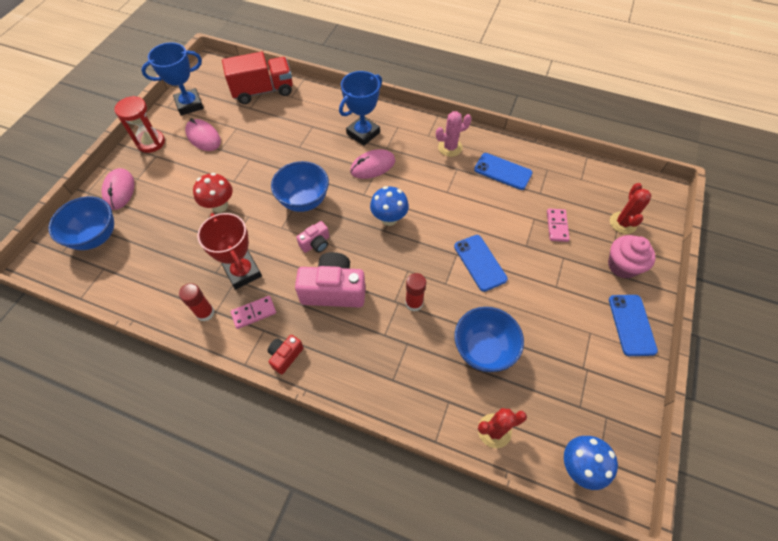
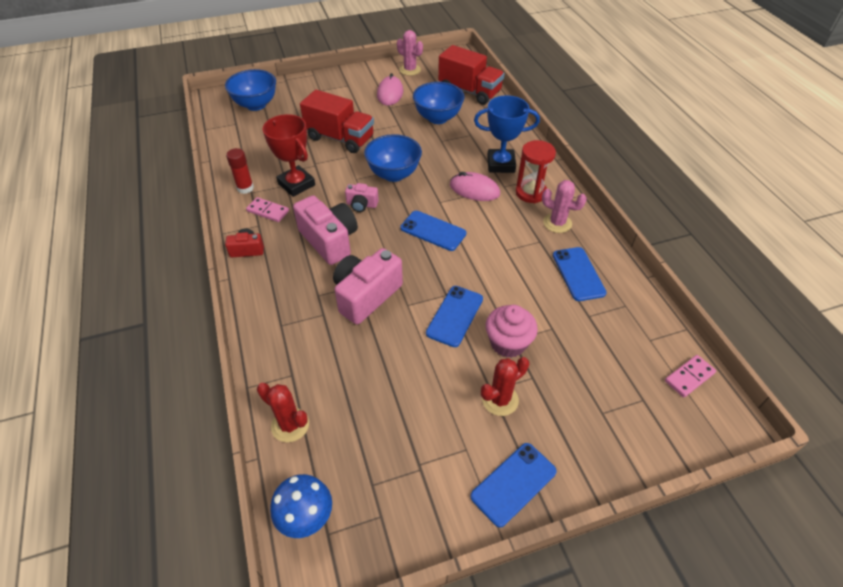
camera: 50 degrees right, 10 degrees down
(119, 190) = (302, 90): pink mouse -> none
(151, 142) = (356, 76): red hourglass -> red hourglass (531, 193)
(189, 105) = (410, 70): blue trophy -> pink cactus
(220, 206) = (340, 138): red mushroom -> red truck
(243, 272) = (296, 184): red trophy -> red trophy turned 60 degrees counterclockwise
(389, 219) = (433, 231): blue mushroom -> blue phone
(414, 303) = (366, 295): red glue stick -> pink camera
(483, 350) = (365, 370): blue bowl -> blue bowl (438, 118)
(557, 226) = (564, 351): pink domino -> pink domino (689, 377)
(622, 266) = (580, 436): pink cupcake -> pink cupcake (508, 343)
(623, 223) = (638, 407): red cactus -> red cactus (500, 400)

